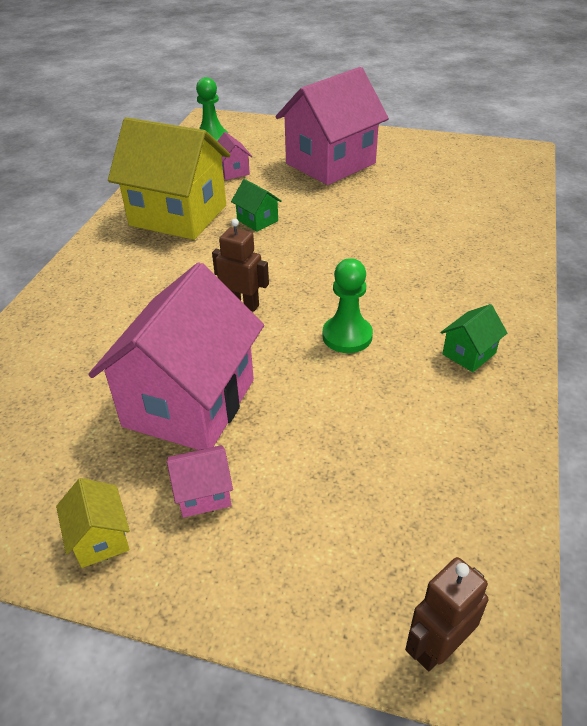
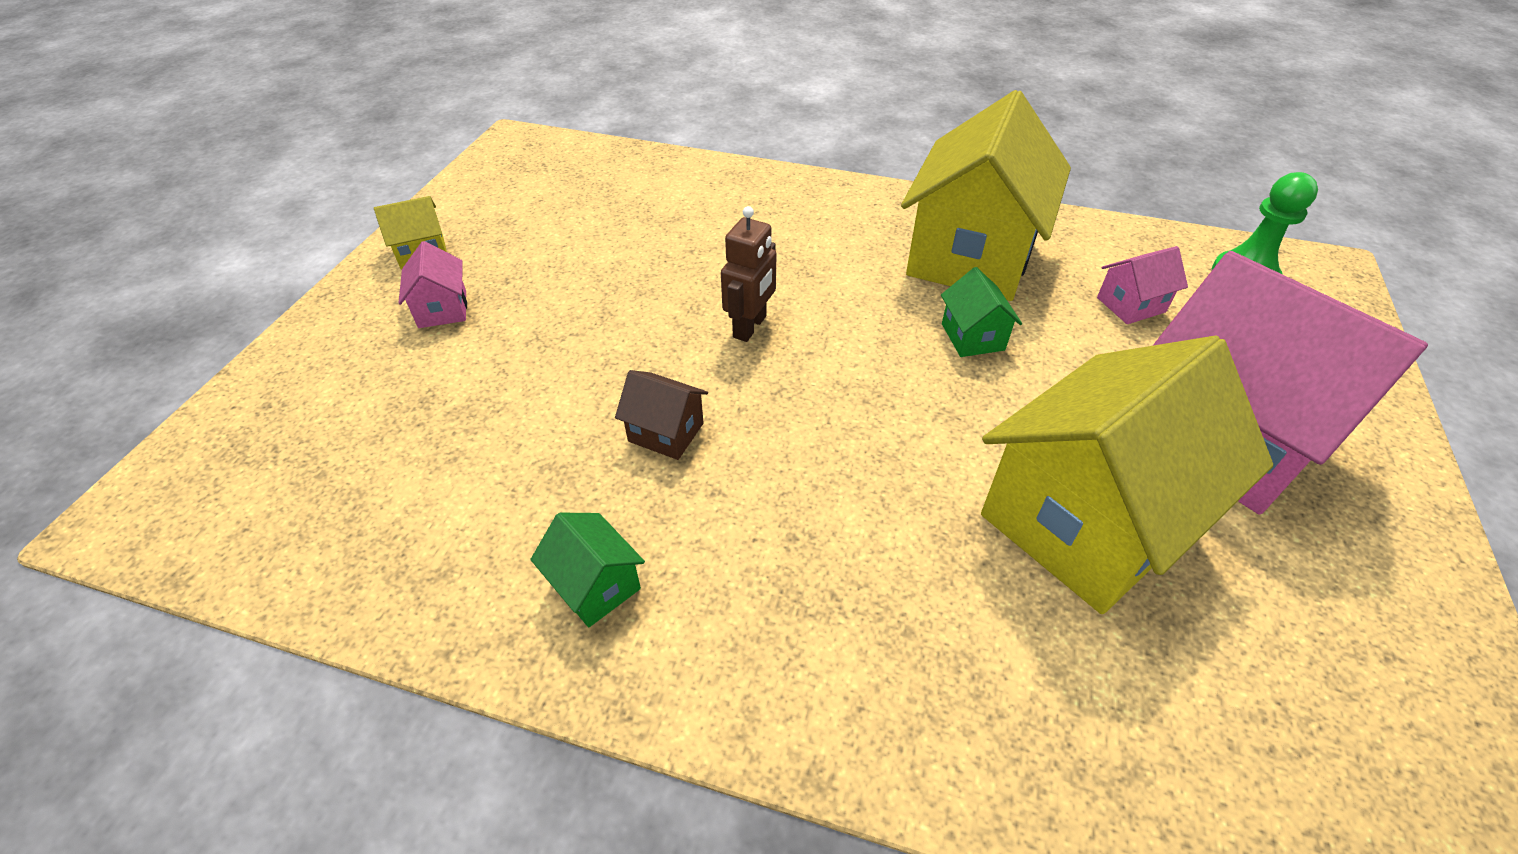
camera: 90 degrees right, 5 degrees up
(189, 403) = (574, 292): pink house -> none
(257, 220) = (972, 337): green house -> green house turned 60 degrees counterclockwise
(347, 336) = (666, 432): green pawn -> brown house
(387, 202) = (1085, 521): none -> yellow house
(437, 647) = (174, 475): brown robot -> none

